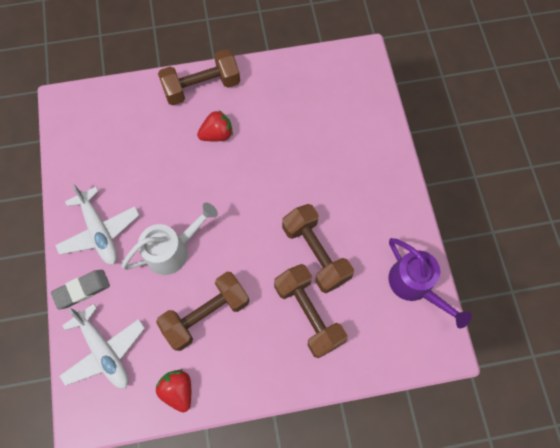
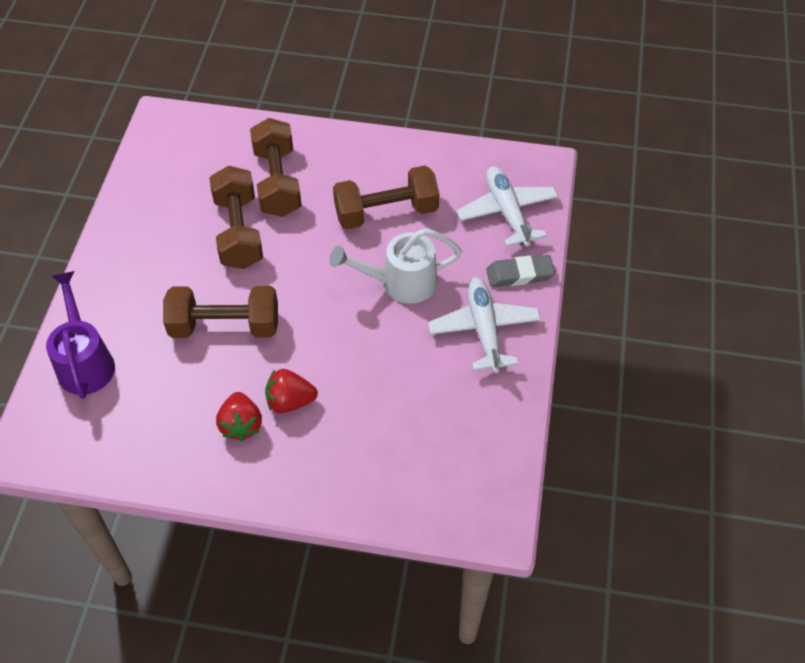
camera: 160 degrees left, 15 degrees down
(178, 390) = (439, 161): red strawberry -> red strawberry (241, 425)
(202, 87) = (282, 478): brown dumbbell -> brown dumbbell (225, 326)
(414, 285) = (152, 173): purple watering can -> purple watering can (85, 361)

